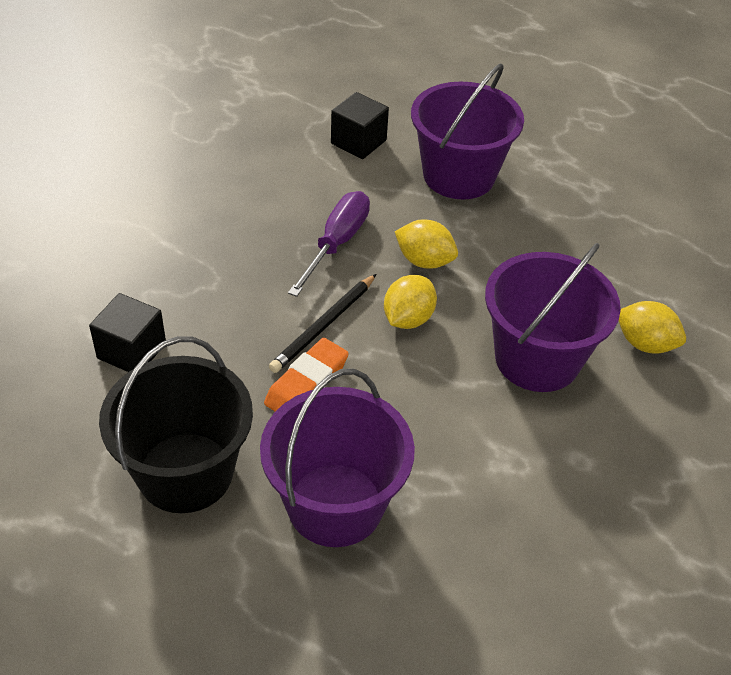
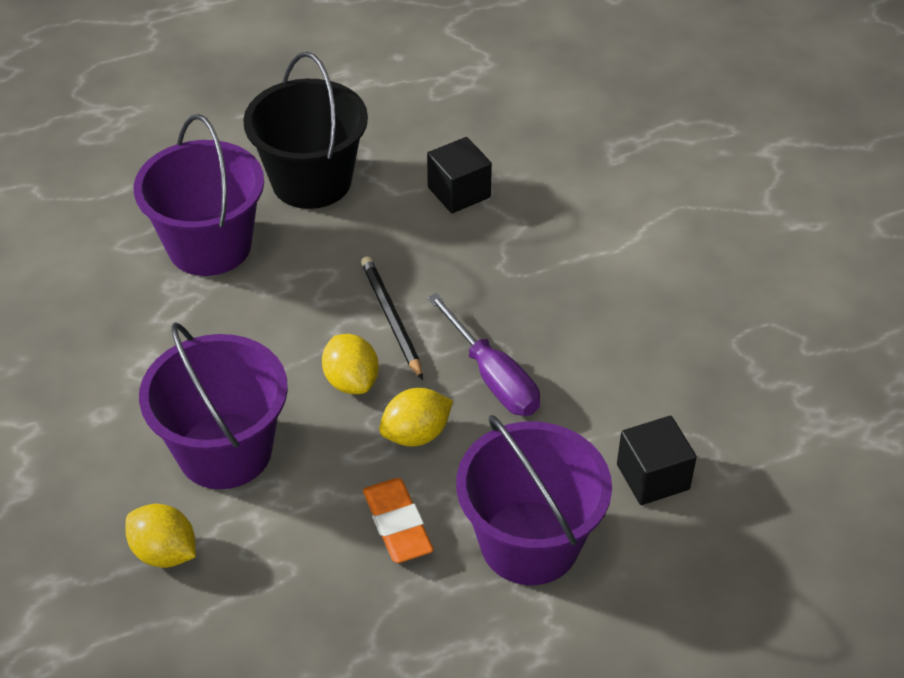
camera: 125 degrees right, 0 degrees up
(306, 383) = (337, 279): orange eraser -> orange eraser (397, 524)
(645, 343) = (165, 552): yellow lemon -> yellow lemon turned 60 degrees clockwise

